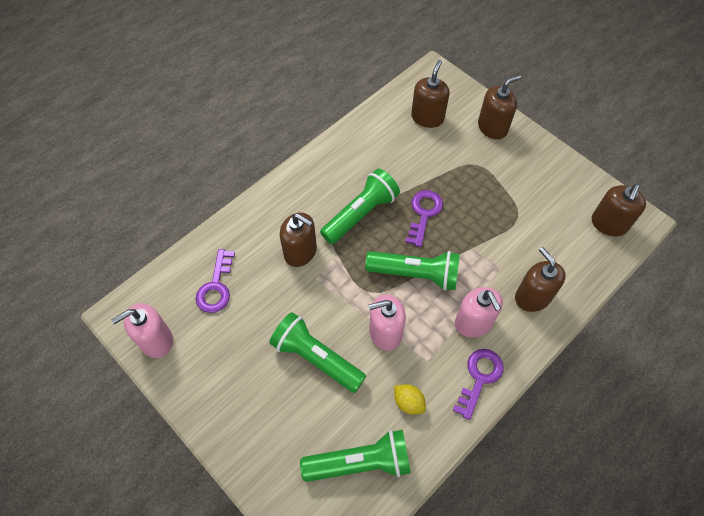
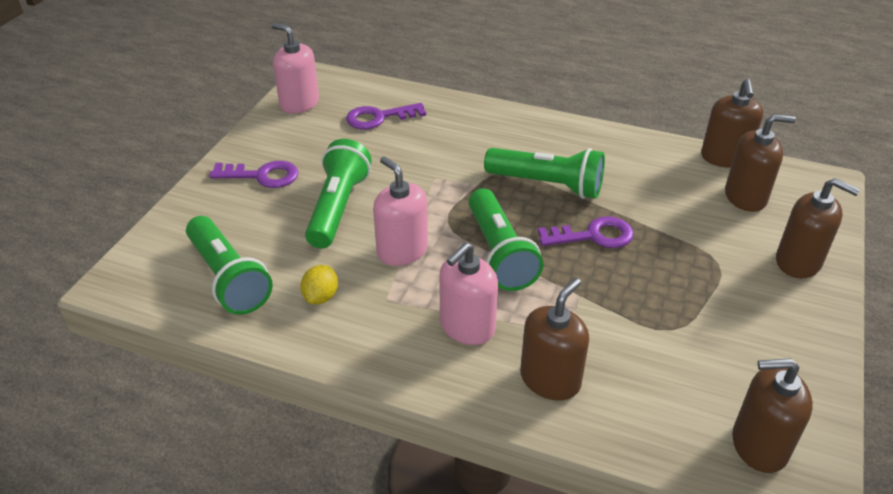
camera: 65 degrees right, 20 degrees down
(300, 252) = (461, 157): brown soap dispenser -> brown soap dispenser (724, 157)
(479, 377) = (390, 354): purple key -> purple key (262, 176)

